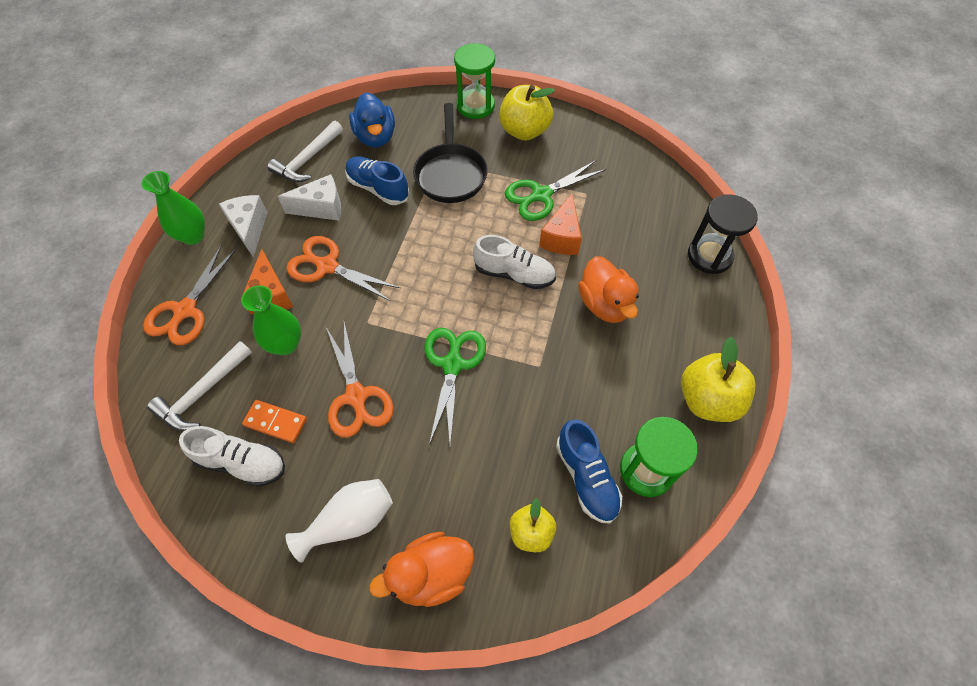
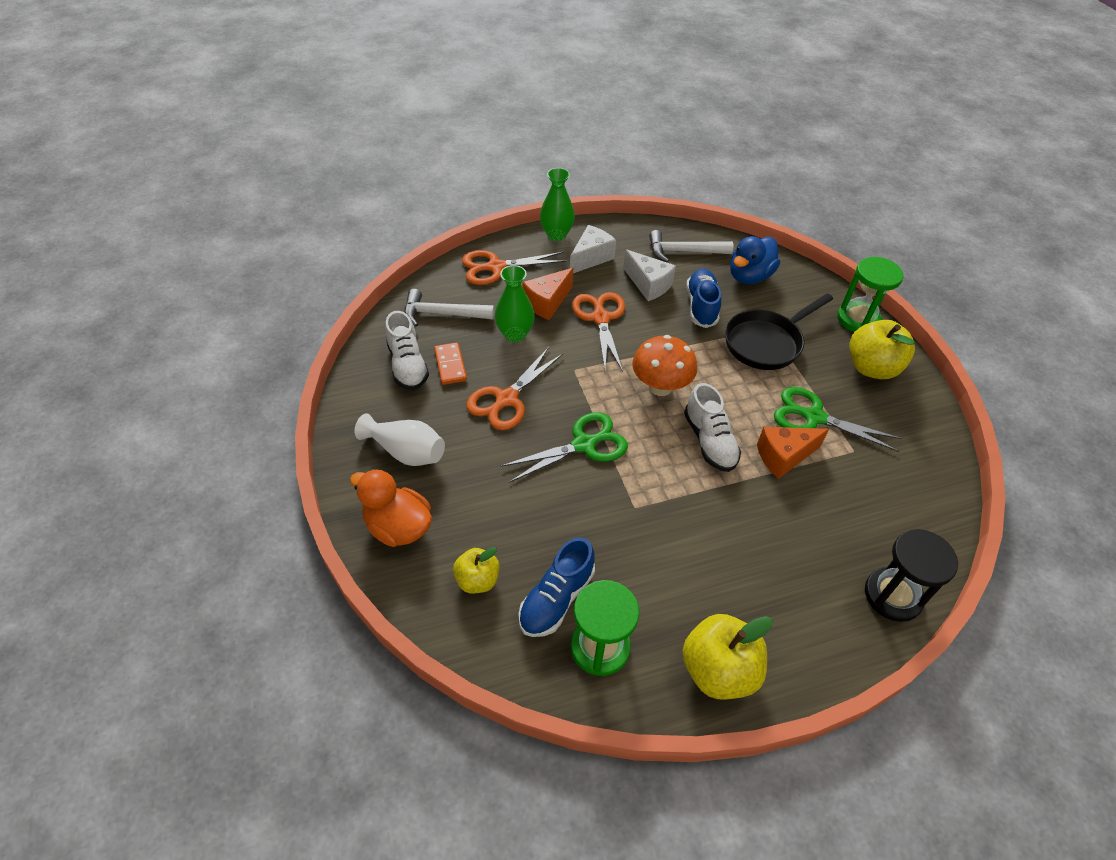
camera: 55 degrees right, 10 degrees down
(437, 271) = (660, 387): none -> orange mushroom
(604, 304) = (744, 527): orange duck -> none

